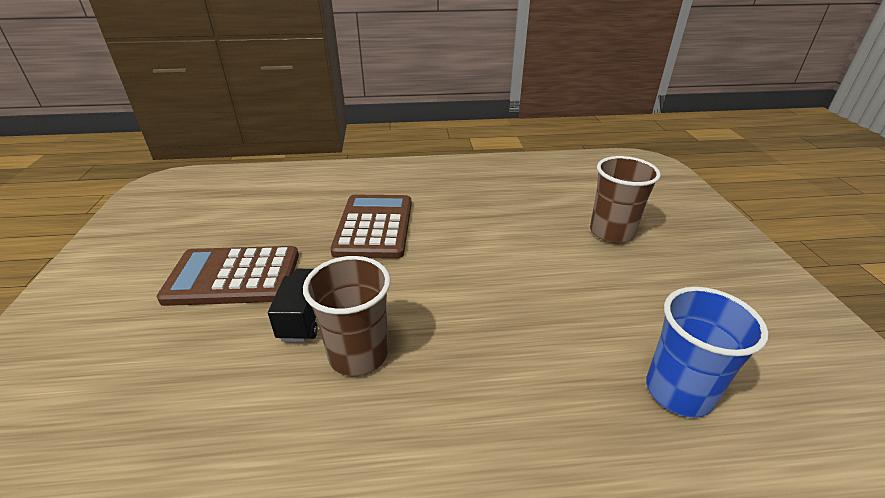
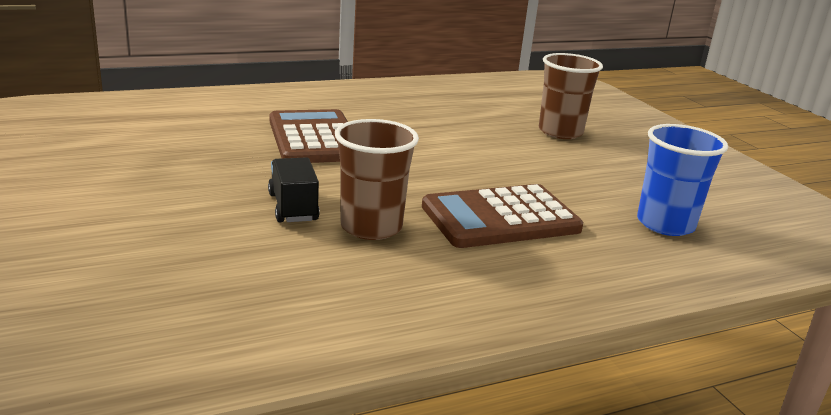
camera: 20 degrees left, 10 degrees down
(233, 277) = (182, 184): brown calculator -> brown calculator (500, 218)

